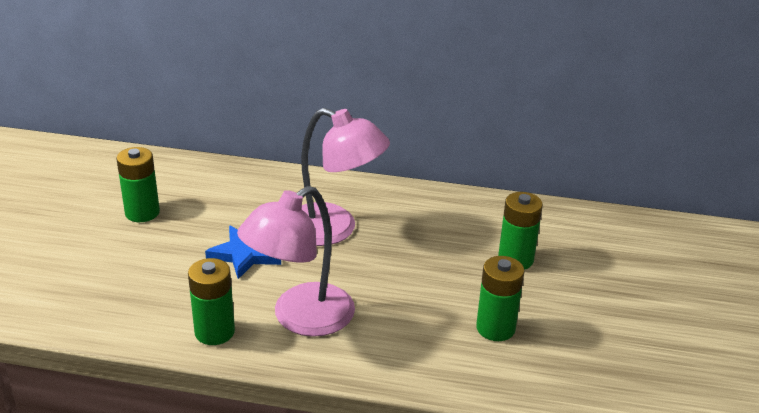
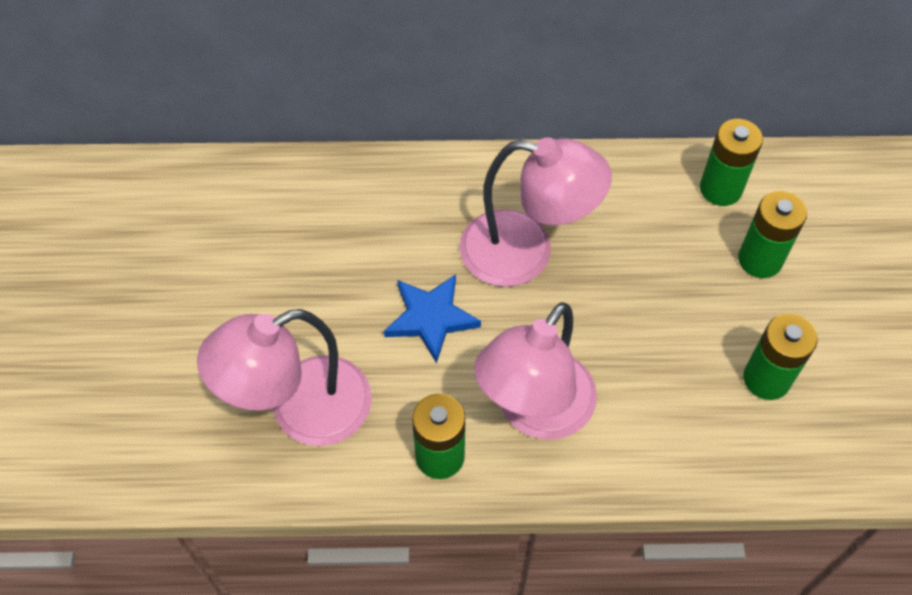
camera: 10 degrees left, 25 degrees up
(122, 290) = (301, 411): none -> pink lamp
(142, 213) = (273, 272): green battery -> green battery (720, 189)

